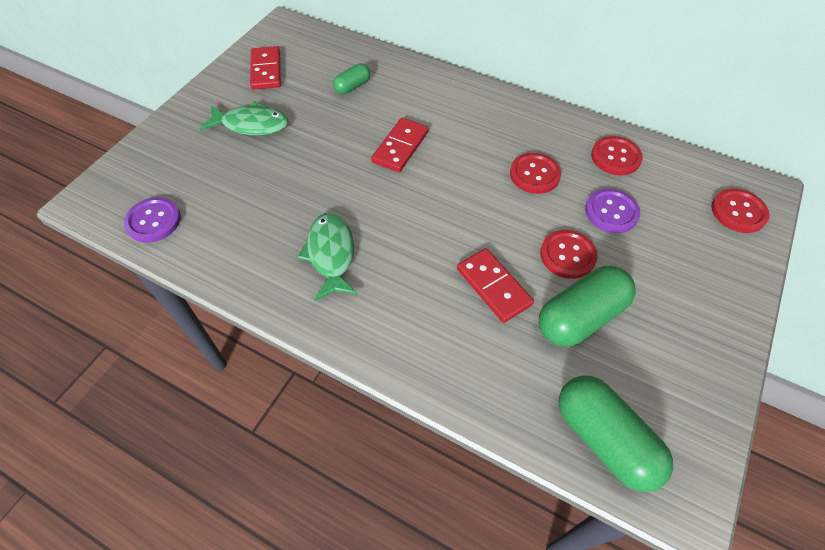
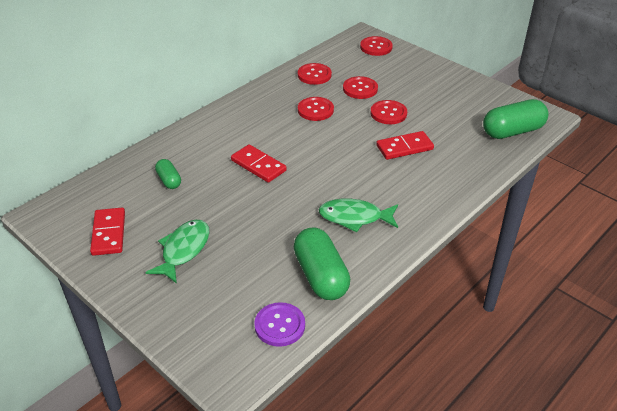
camera: 75 degrees left, 15 degrees down
(266, 70) = (108, 233): red domino -> red domino turned 75 degrees clockwise
(580, 317) = (435, 120): green capsule -> green capsule (320, 276)
(611, 212) = (360, 89): purple button -> red button

